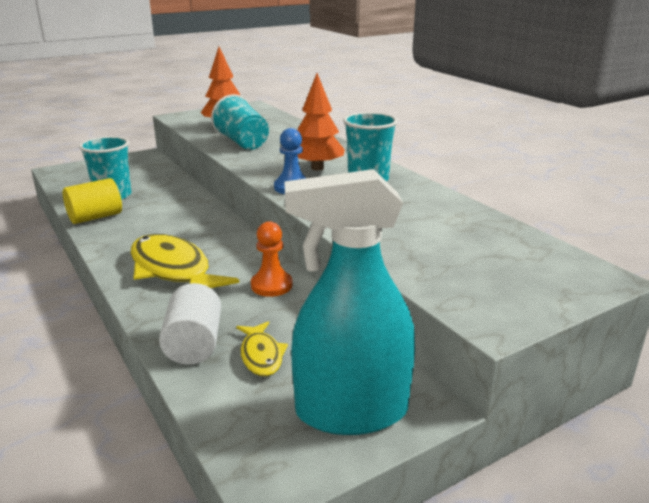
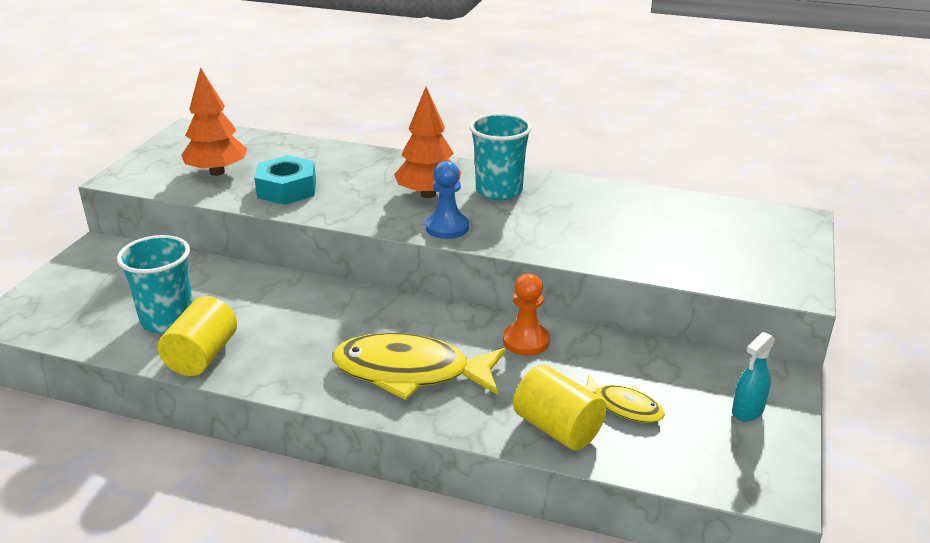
camera: 40 degrees left, 5 degrees up
(194, 344) = (557, 428): white cylinder -> yellow cylinder
(242, 143) = (287, 189): turquoise cup -> turquoise nut
(351, 411) = (747, 411): turquoise spray bottle -> turquoise spray bottle, size x0.40

